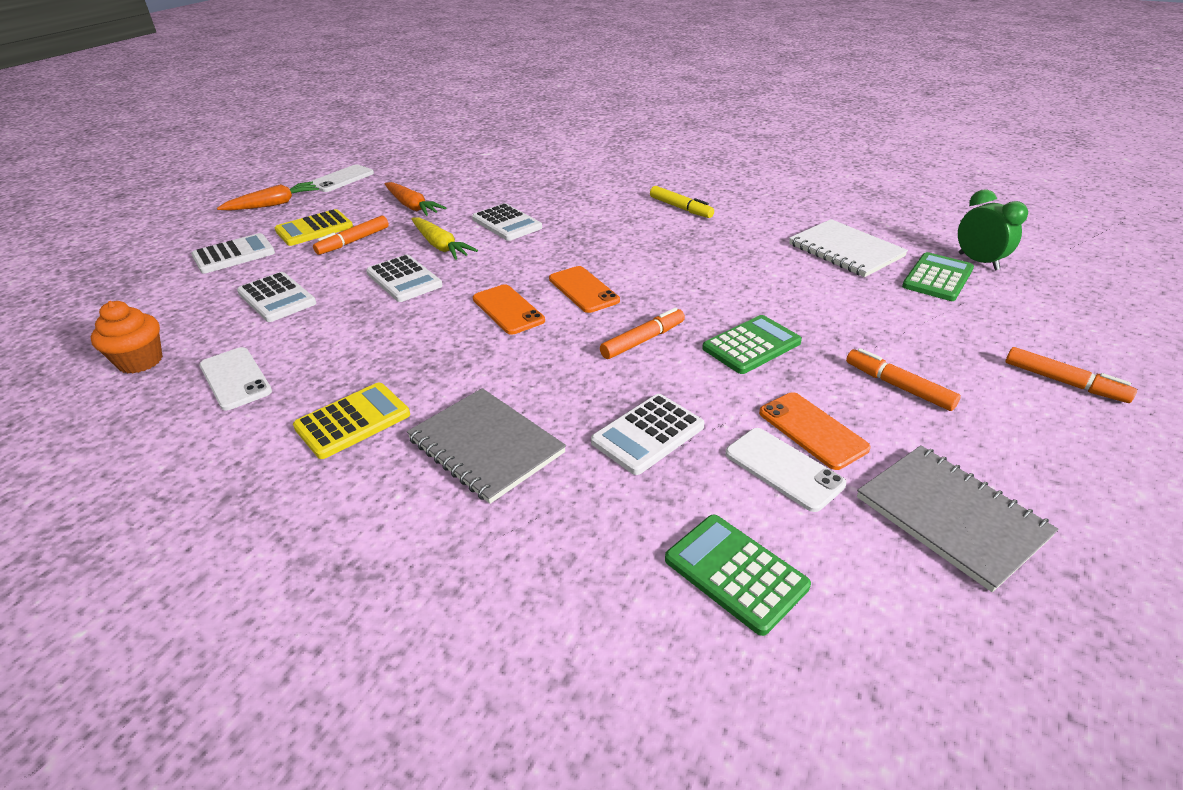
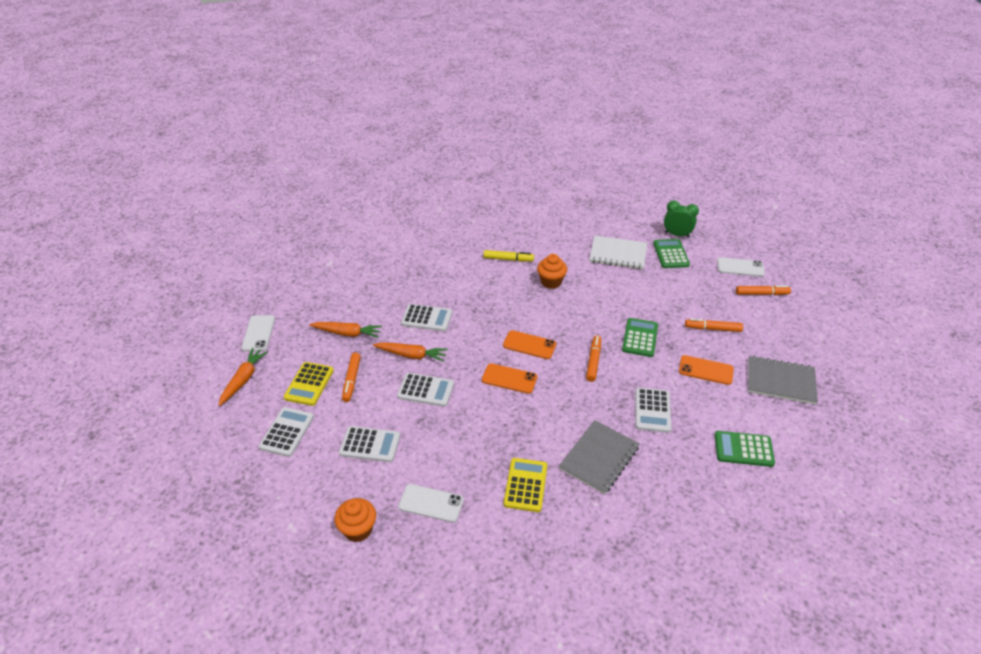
camera: 40 degrees left, 5 degrees up
(440, 246) = (412, 355): yellow carrot -> orange carrot
(486, 446) = (599, 458): grey notebook -> grey notebook turned 60 degrees counterclockwise
(704, 244) = (551, 282): none -> orange cupcake
(783, 469) = (714, 395): white phone -> white phone (740, 267)

